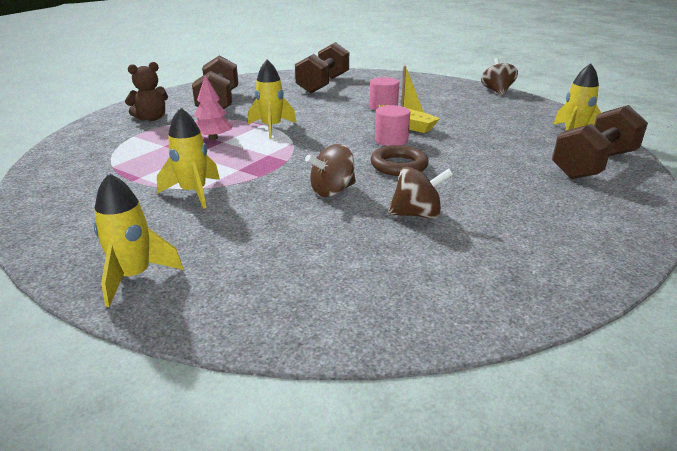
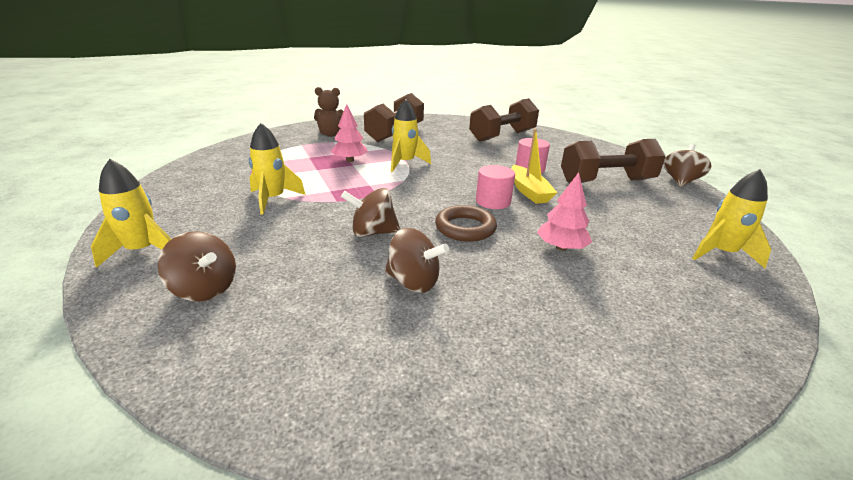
camera: 30 degrees right, 0 degrees up
(257, 280) = (205, 289): none -> brown spinning top
(481, 159) = (561, 247): none -> pink tree
(594, 165) = (700, 300): brown dumbbell -> brown dumbbell (606, 181)

